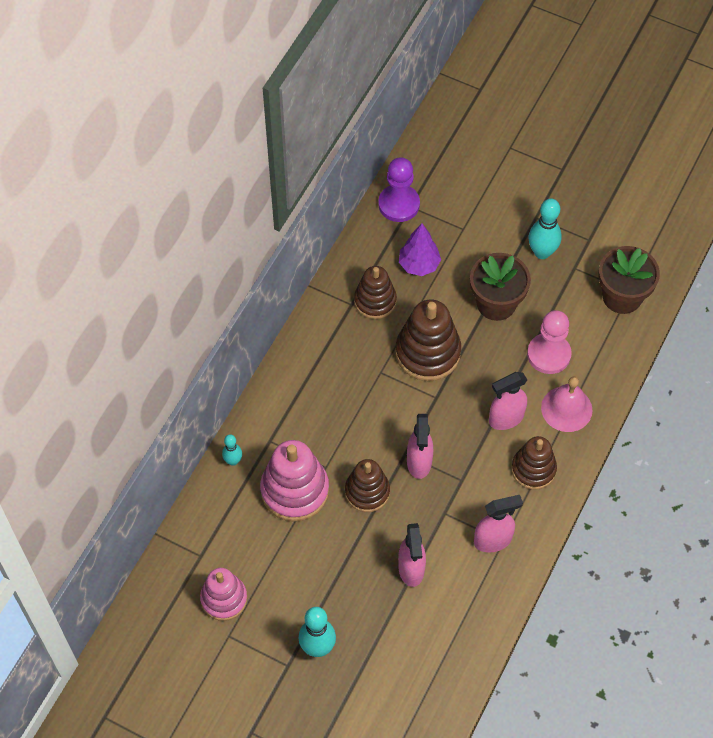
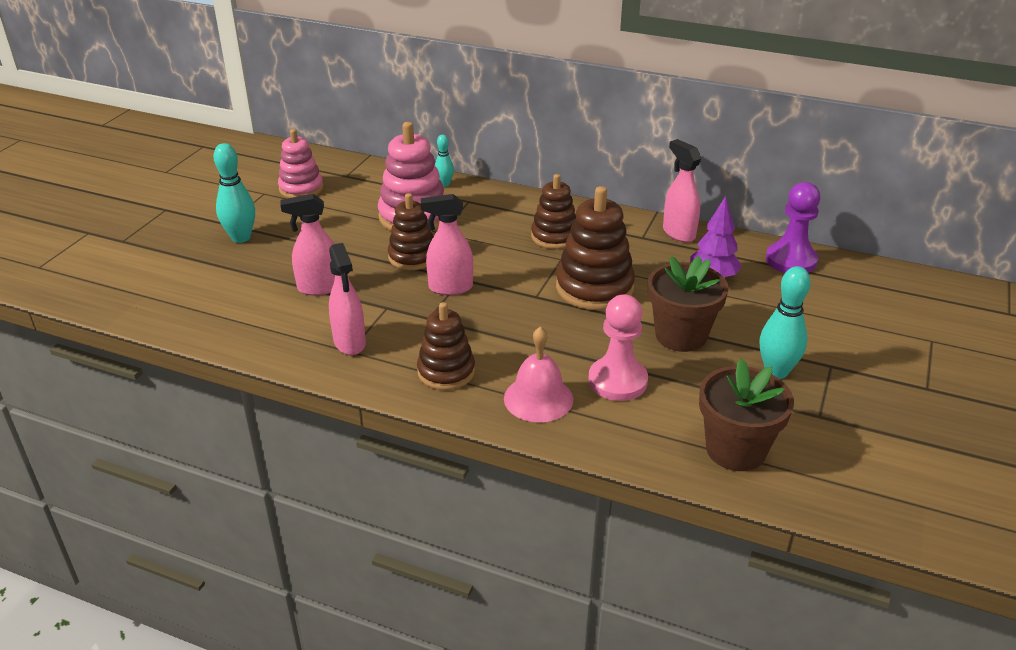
camera: 85 degrees right, 25 degrees down
(375, 301) = (652, 251): brown stacking toy -> brown stacking toy (554, 236)
(505, 418) = (515, 348): pink spray bottle -> pink spray bottle (678, 233)

